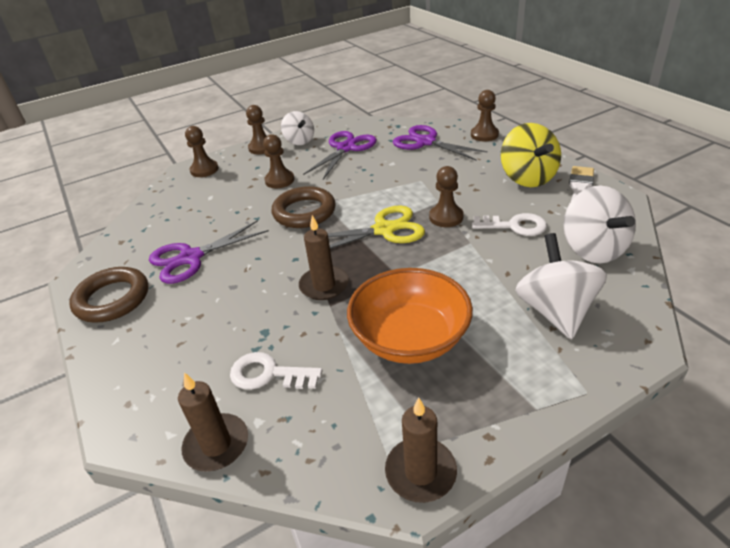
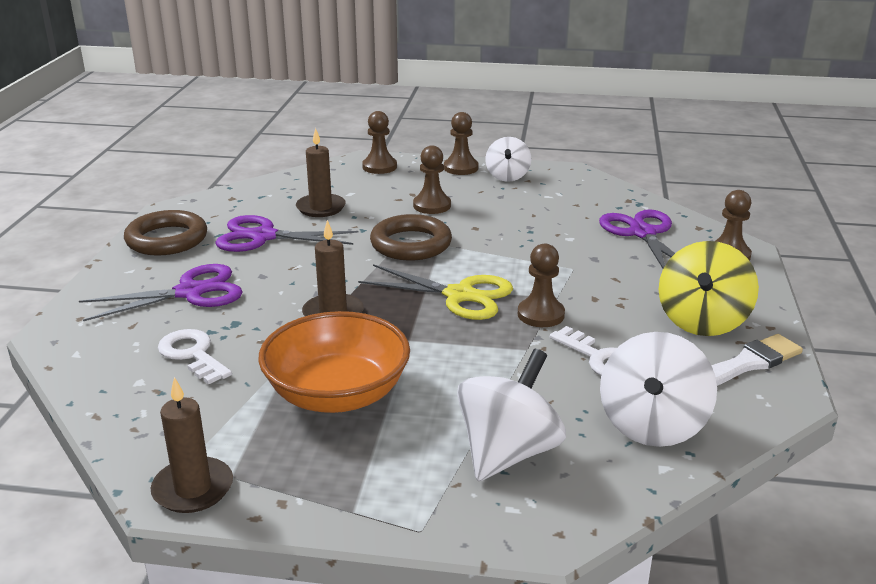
camera: 35 degrees right, 10 degrees down
(216, 445) = (93, 379): brown candle -> brown candle (321, 208)
(346, 148) = (544, 203): purple scissors -> purple scissors (190, 292)

